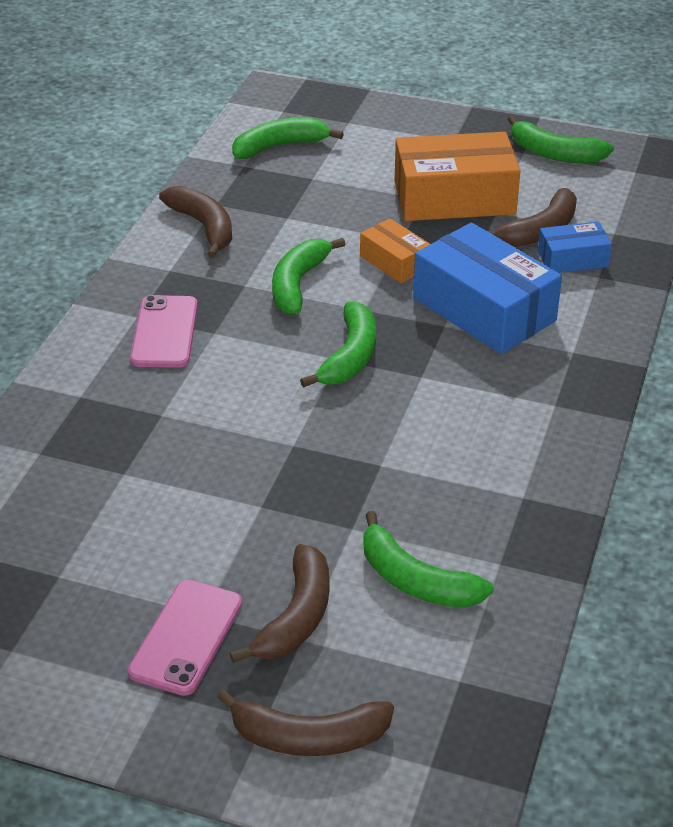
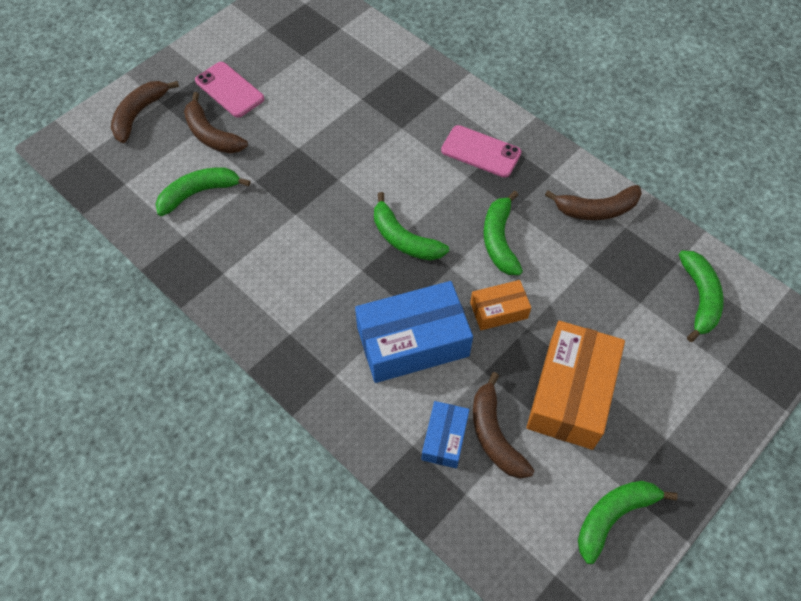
camera: 115 degrees right, 20 degrees up
(298, 284) = (499, 240): green banana -> green banana turned 135 degrees counterclockwise

